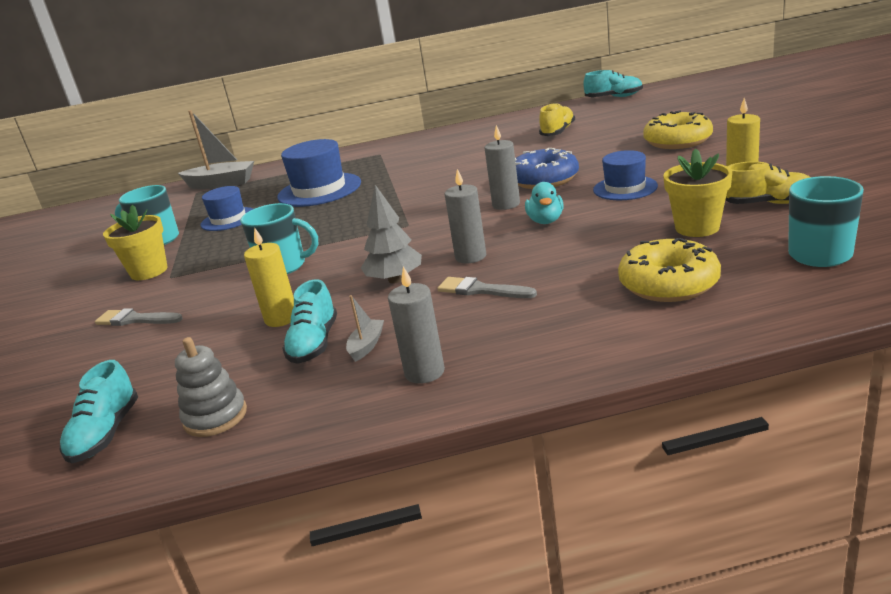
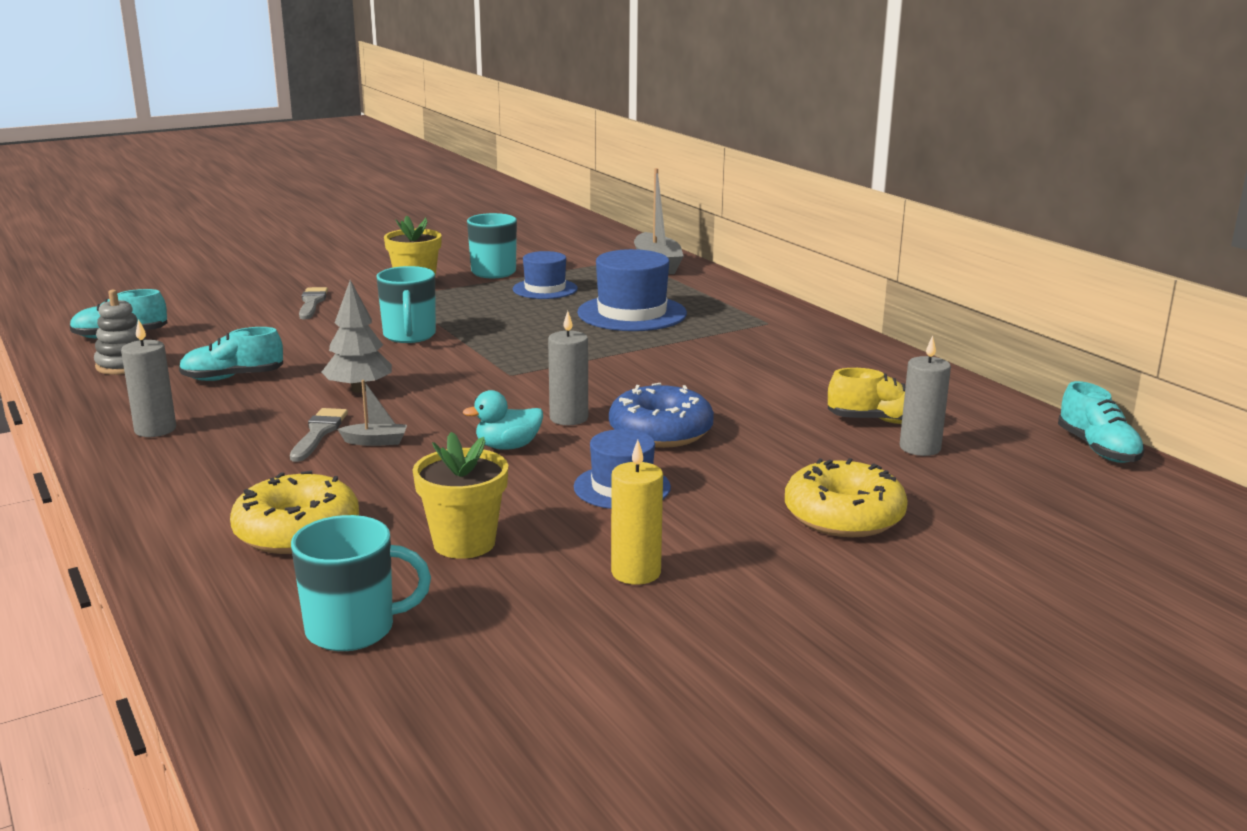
camera: 65 degrees right, 5 degrees down
(281, 318) = (290, 356): yellow candle -> none
(366, 345) = (218, 399): grey boat -> grey boat (375, 442)
(470, 256) = (409, 417): grey candle -> grey candle (920, 448)
(768, 203) = (546, 594): yellow shoe -> none

